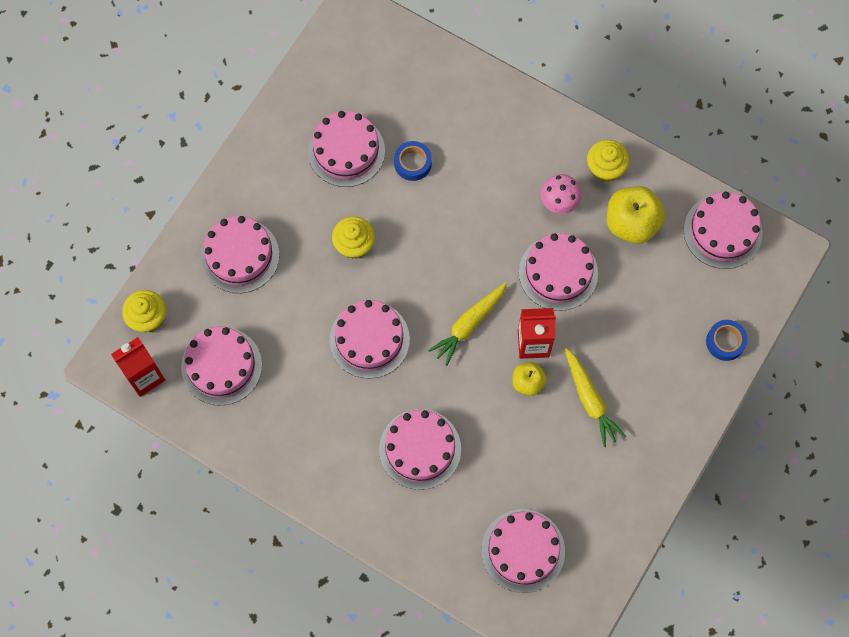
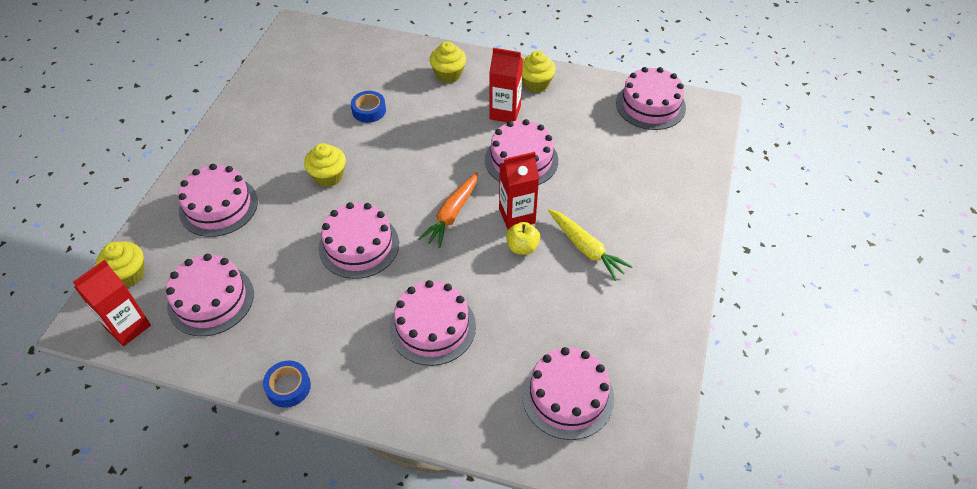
camera: 15 degrees left, 20 degrees down
(346, 151) = (307, 113): pink cake -> none
(469, 325) = (452, 214): yellow carrot -> orange carrot
(511, 130) = (448, 74): none -> yellow cupcake
(559, 203) = (505, 113): pink mushroom -> red carton
(631, 223) = (572, 114): yellow apple -> none
(725, 342) = (688, 179): blue tape -> blue tape (288, 387)

